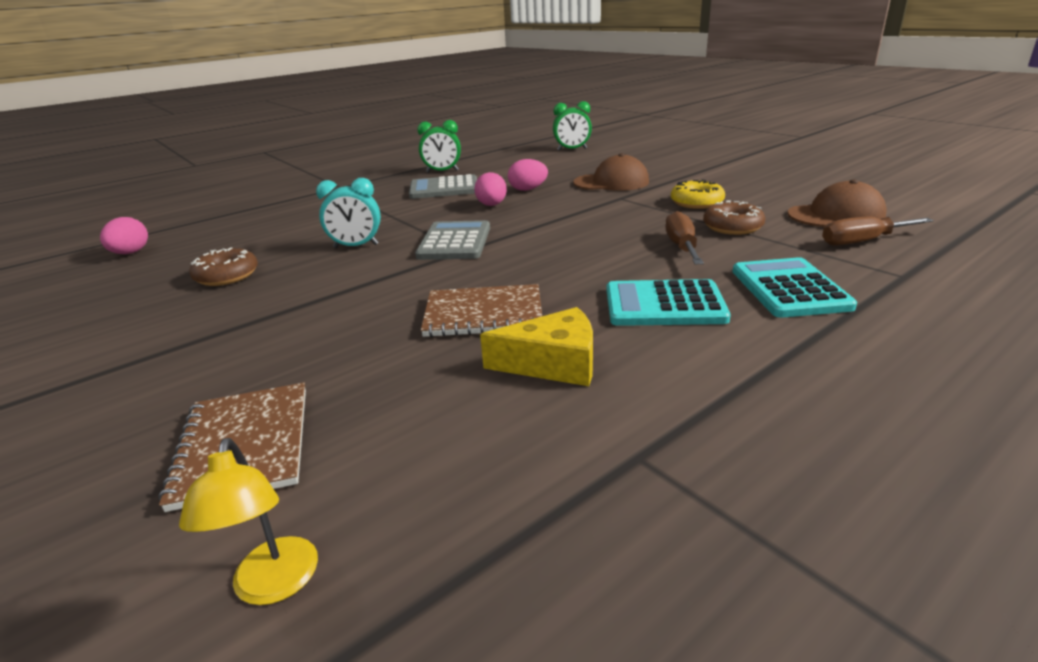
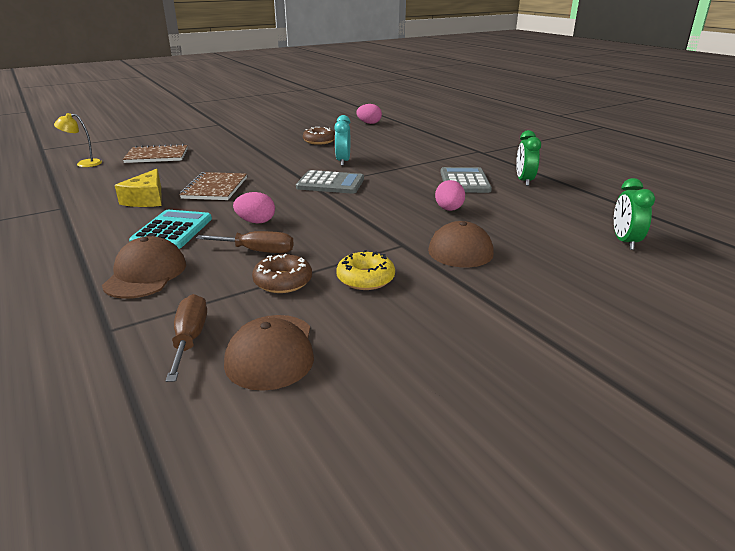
camera: 95 degrees right, 0 degrees up
(491, 205) = (407, 195): pink egg -> pink egg (256, 222)
(789, 289) = (145, 274): turquoise calculator -> brown cap

